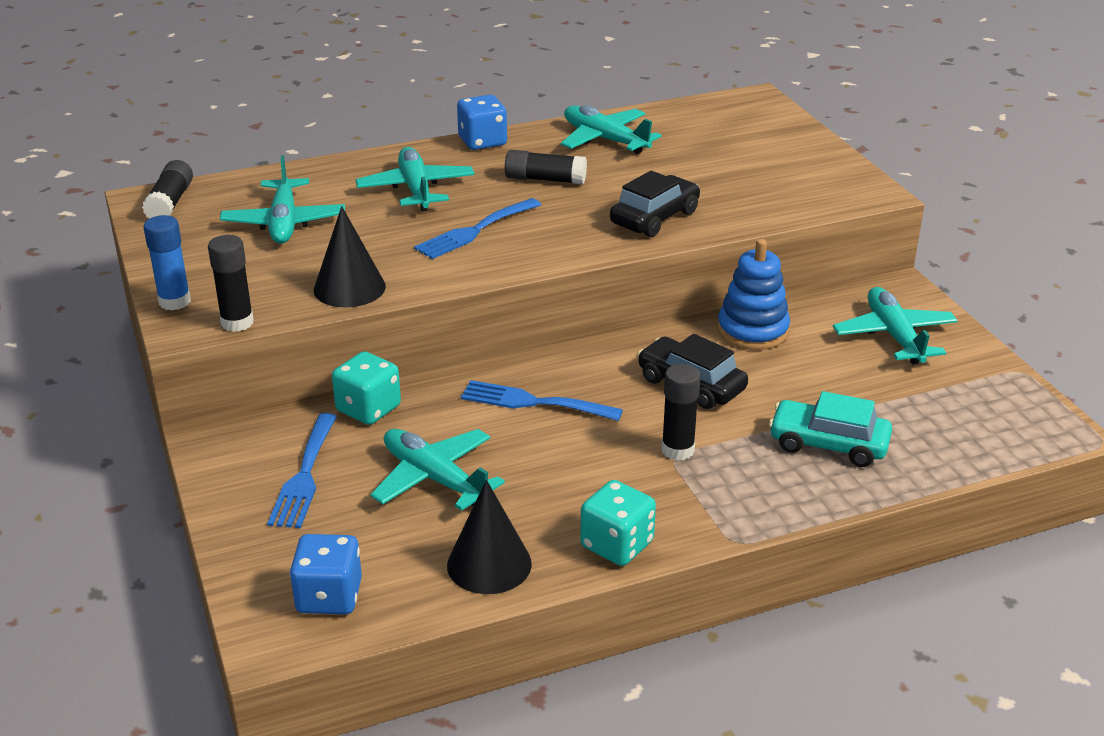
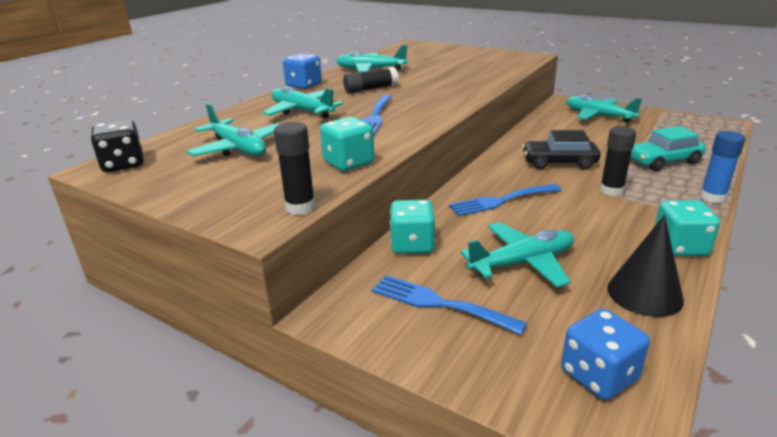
camera: 35 degrees left, 5 degrees down
(170, 202) = (123, 164): black glue stick -> black dice
(174, 302) = (224, 214): blue glue stick -> blue glue stick (712, 198)
(304, 476) = (438, 303): blue fork -> blue fork turned 150 degrees clockwise
(349, 288) = (348, 163): black cone -> turquoise dice
(434, 478) = (522, 263): turquoise plane -> turquoise plane turned 150 degrees clockwise
(654, 218) = (459, 87): black car -> none
(752, 331) = (540, 134): blue stacking toy -> none

